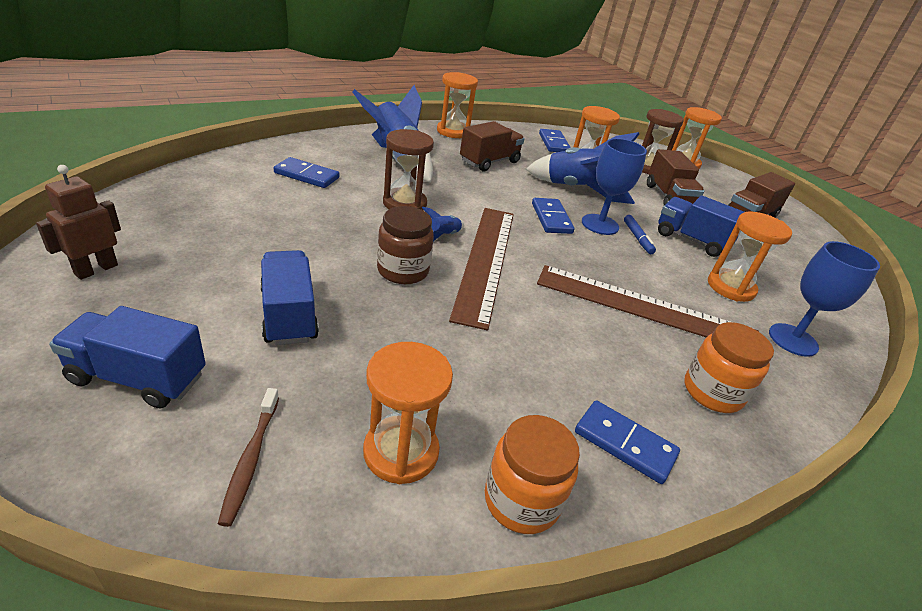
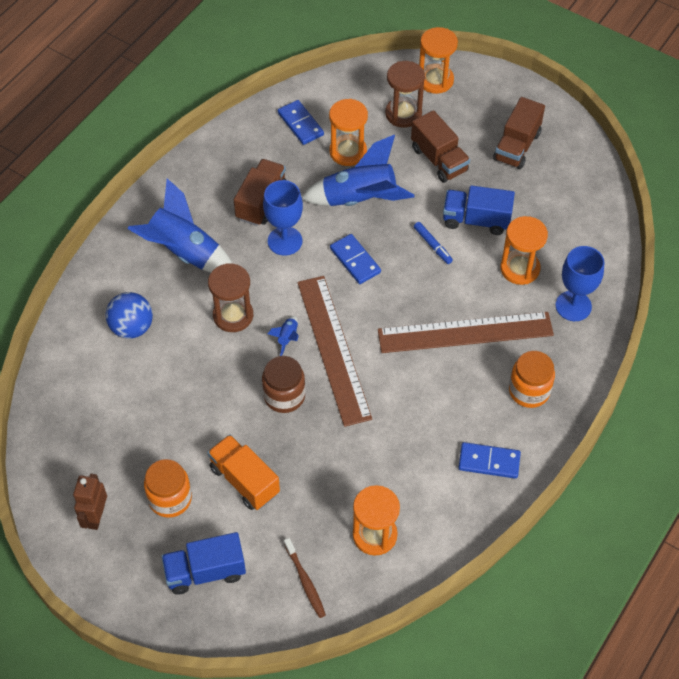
camera: 20 degrees left, 20 degrees up
(289, 315) = (244, 480): blue truck -> orange truck
(306, 175) = (132, 327): blue domino -> blue ball
(453, 131) = (198, 167): orange hourglass -> none
(521, 500) = (449, 528): orange jar -> orange jar (170, 499)
(600, 224) = (396, 244): blue goblet -> blue goblet (285, 241)

